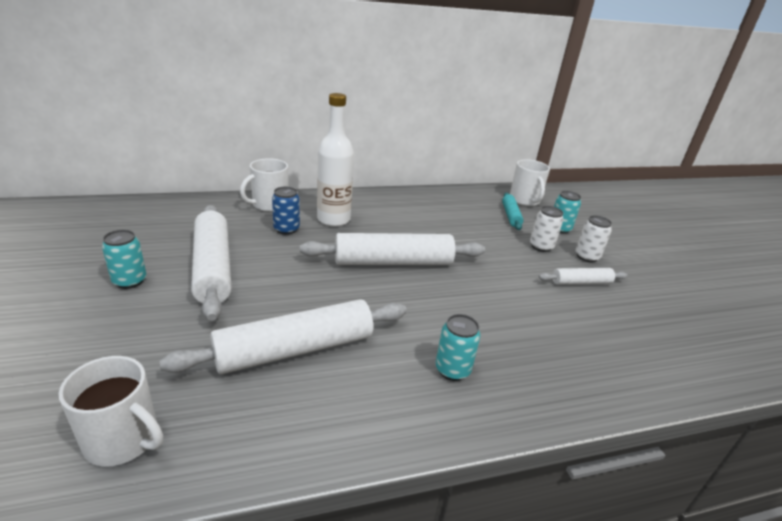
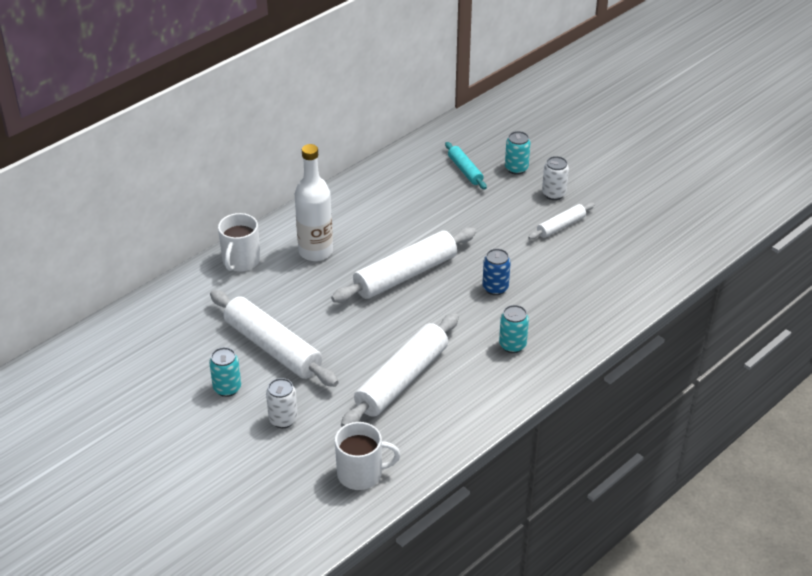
camera: 25 degrees left, 10 degrees up
(286, 229) = (287, 282): blue can -> blue can (495, 288)
(524, 200) = (465, 141): white mug -> none
(541, 246) = (511, 199): white can -> white can (283, 419)

